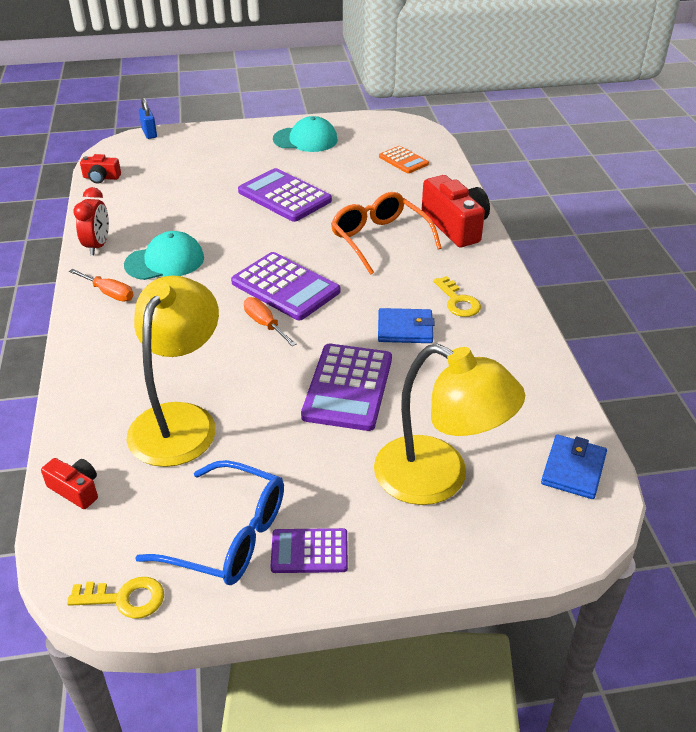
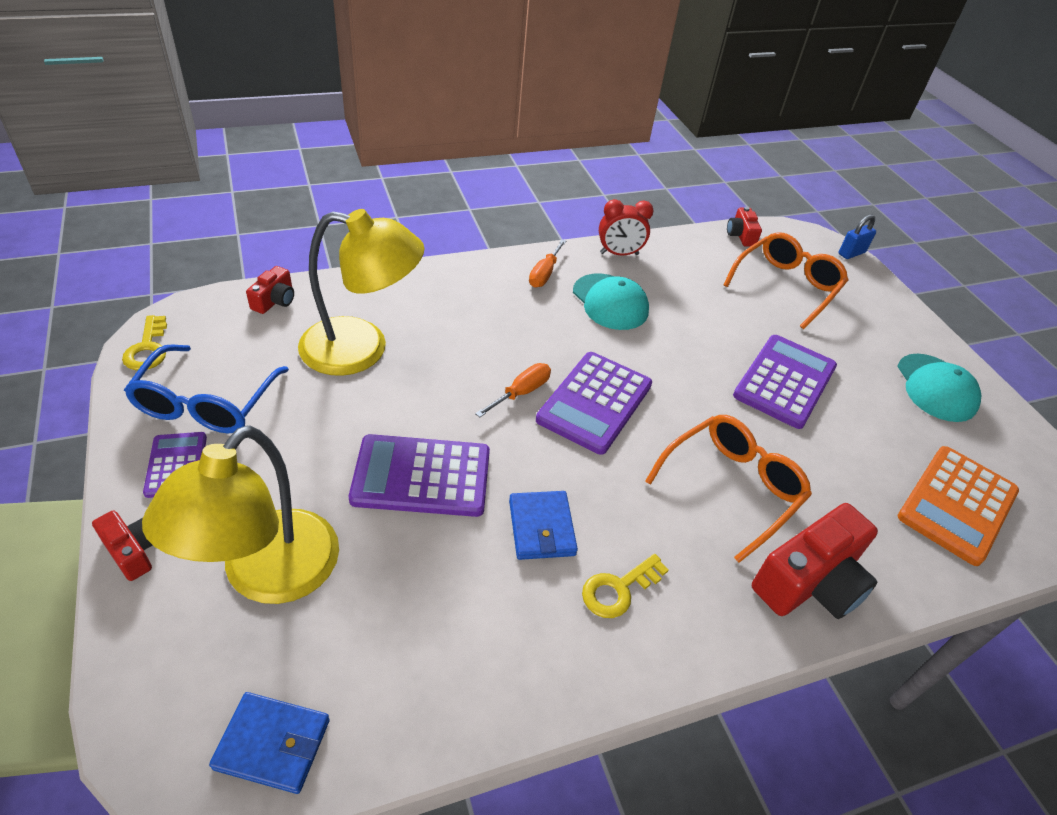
camera: 75 degrees right, 5 degrees up
(178, 171) = (786, 286): none -> orange glasses
(403, 160) = (957, 504): orange calculator -> orange calculator, size x1.75
(408, 571) = (132, 551): none -> red camera

